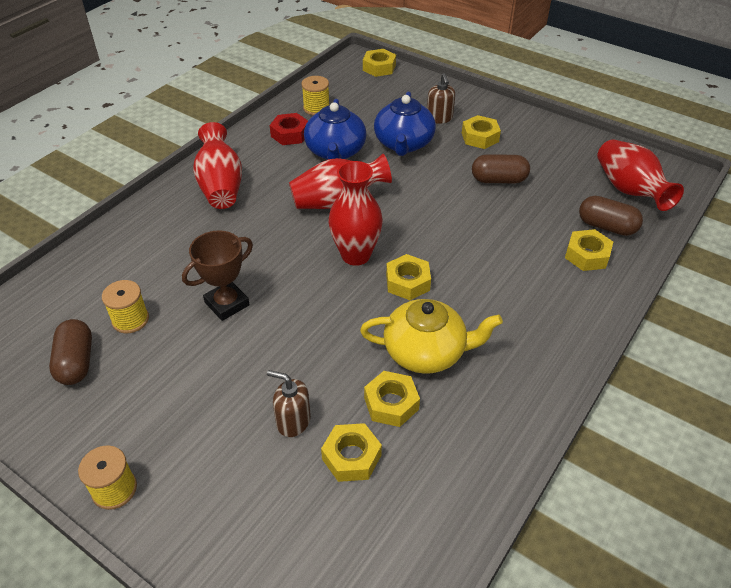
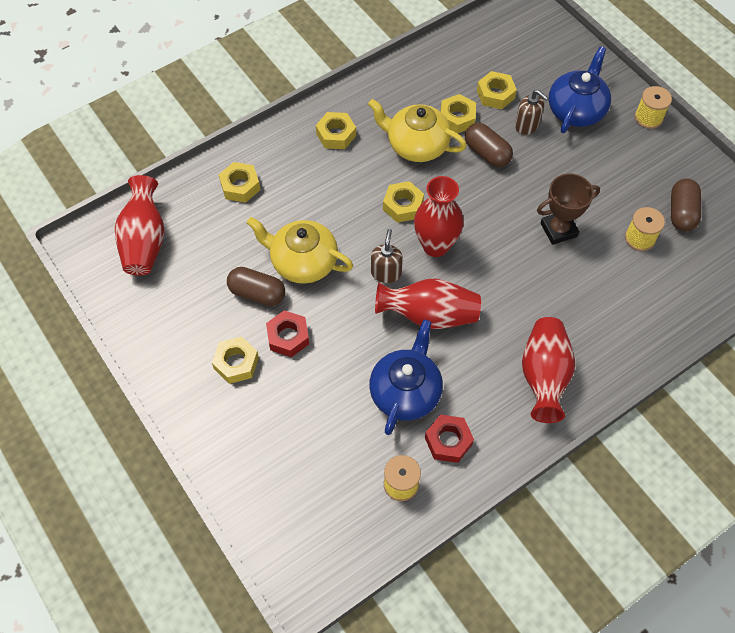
camera: 160 degrees left, 15 degrees up
(379, 67) = (283, 553): yellow nut -> yellow nut (336, 135)
(403, 144) = (325, 380): blue teapot -> blue teapot (576, 110)
(439, 118) = (262, 412): brown soap dispenser -> brown soap dispenser (386, 273)
(451, 160) = (288, 337): none -> red nut
(476, 210) = (303, 262): none -> yellow teapot
(606, 227) = (200, 208): brown capsule -> brown capsule (487, 153)

